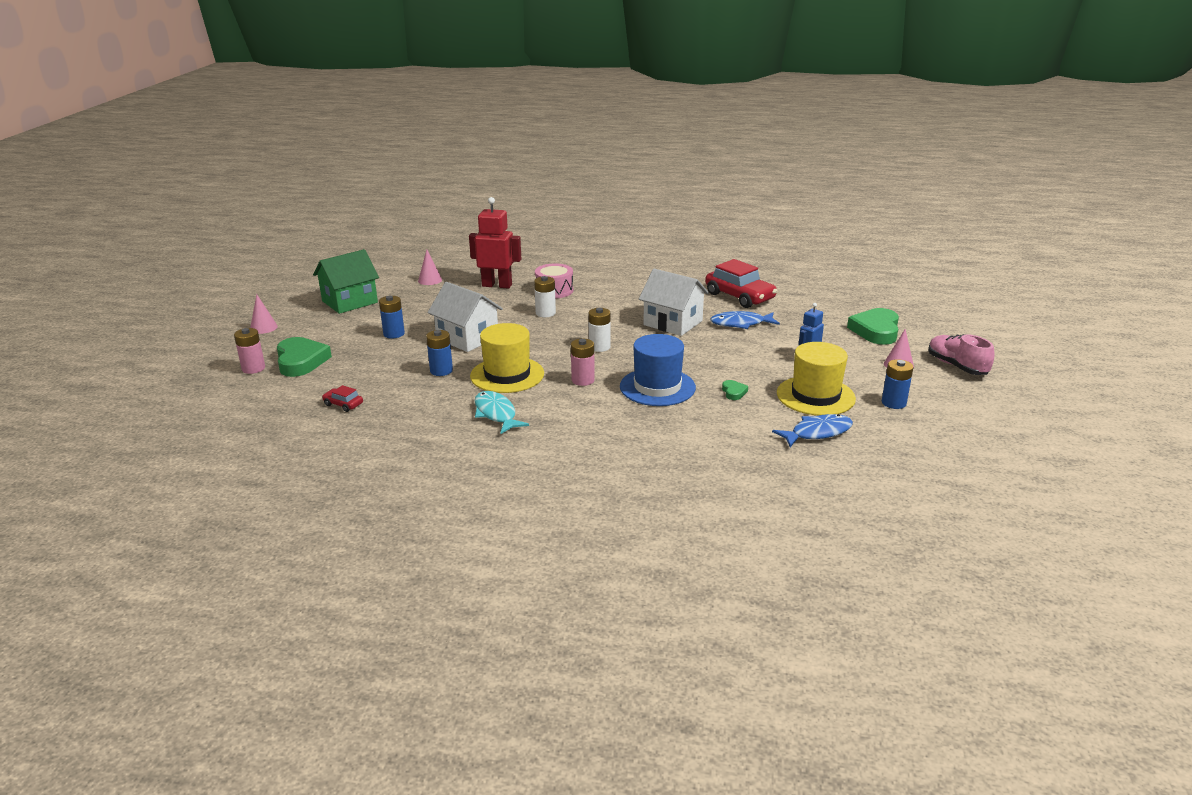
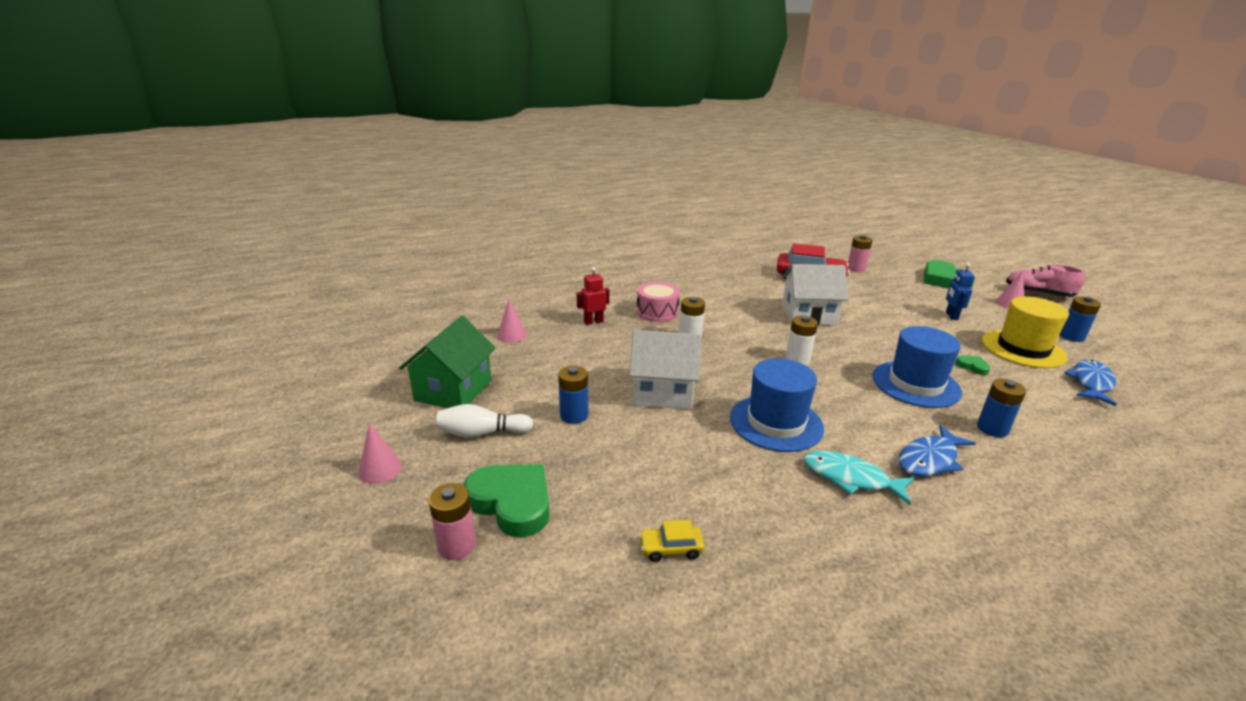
camera: 35 degrees left, 0 degrees up
(333, 327) = (482, 433): none -> white bowling pin
(343, 404) = (671, 548): red car -> yellow car
(441, 371) = (704, 445): blue battery -> blue battery (992, 428)
(497, 285) = (593, 322): red robot -> red robot, size x0.56
(507, 375) = (776, 423): yellow hat -> blue hat
(583, 380) = (849, 401): pink battery -> pink battery (856, 269)
(740, 324) = (855, 301): blue fish -> blue fish (929, 459)

